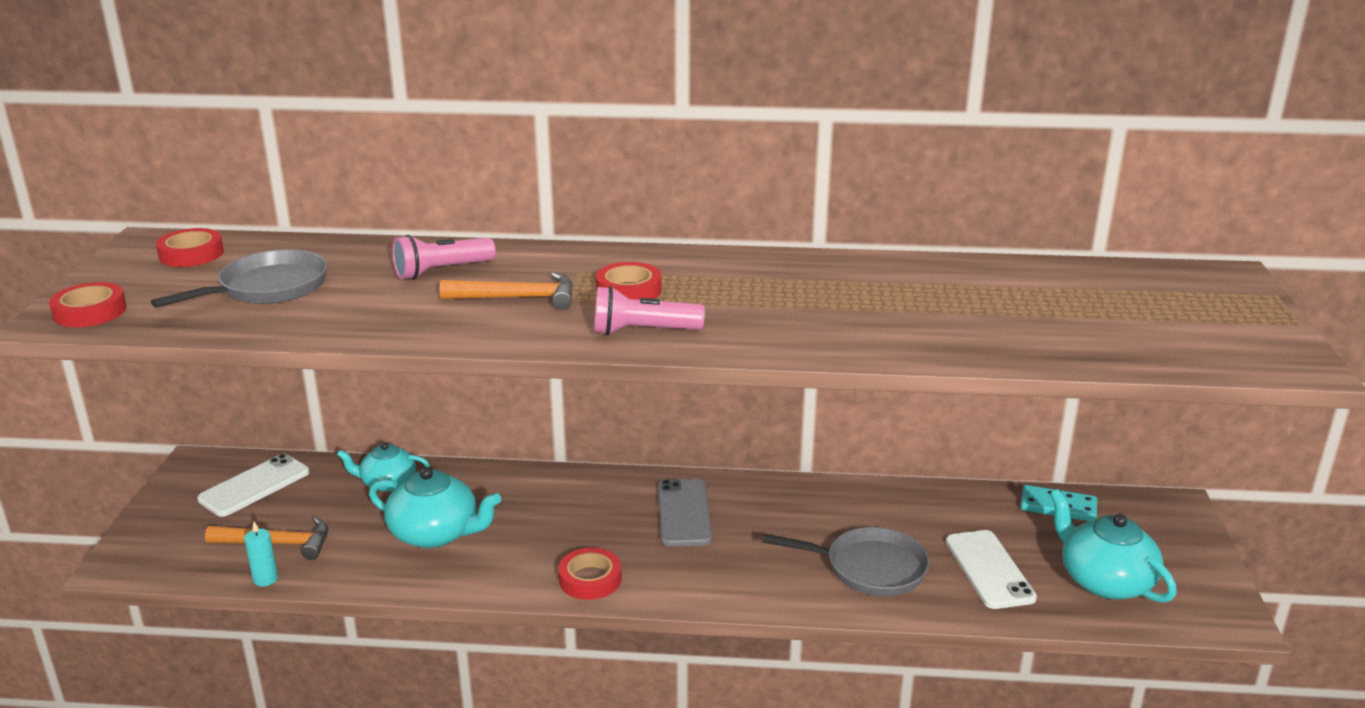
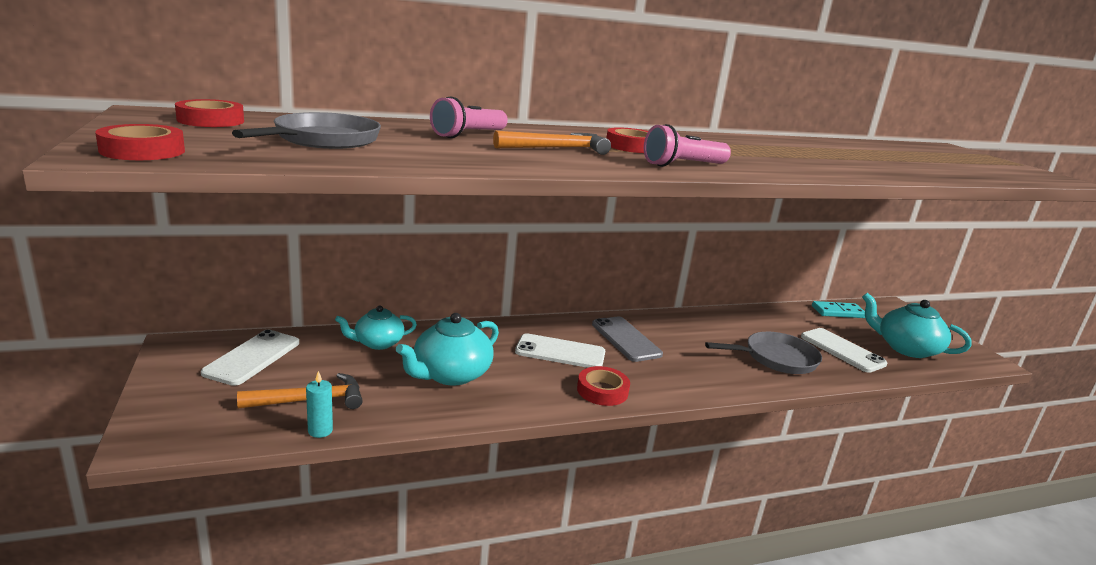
camera: 25 degrees left, 5 degrees down
(435, 533) = (450, 374): turquoise teapot -> turquoise teapot turned 135 degrees clockwise
(584, 521) = (560, 352): none -> white phone

